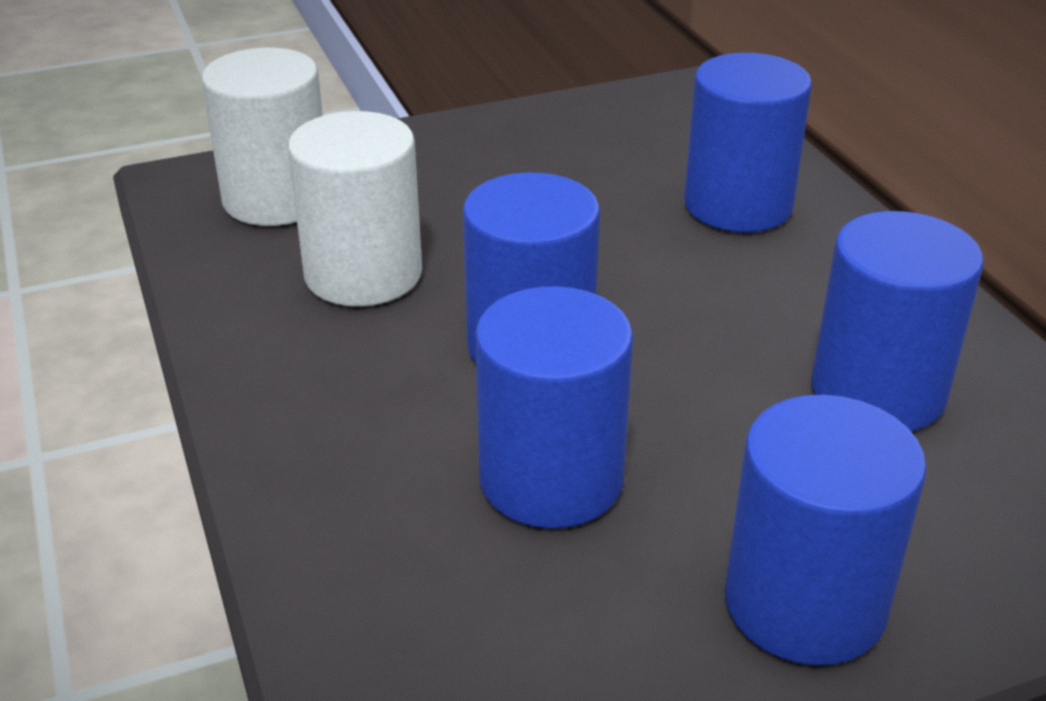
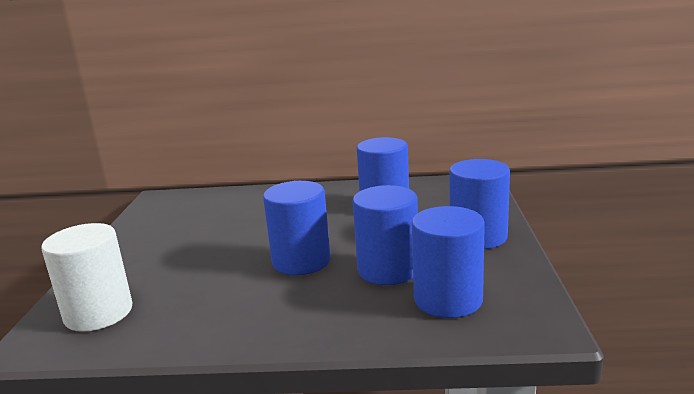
camera: 65 degrees left, 15 degrees down
(363, 274) = (202, 295): white cylinder -> none
(738, 205) = (252, 205): blue cylinder -> blue cylinder (448, 299)

